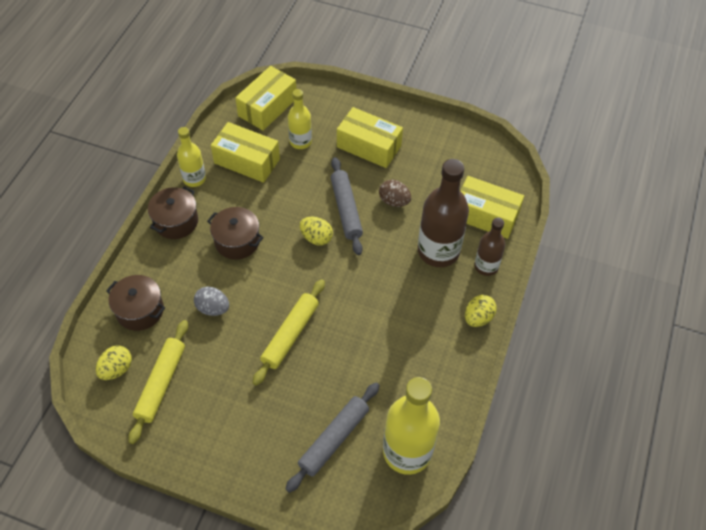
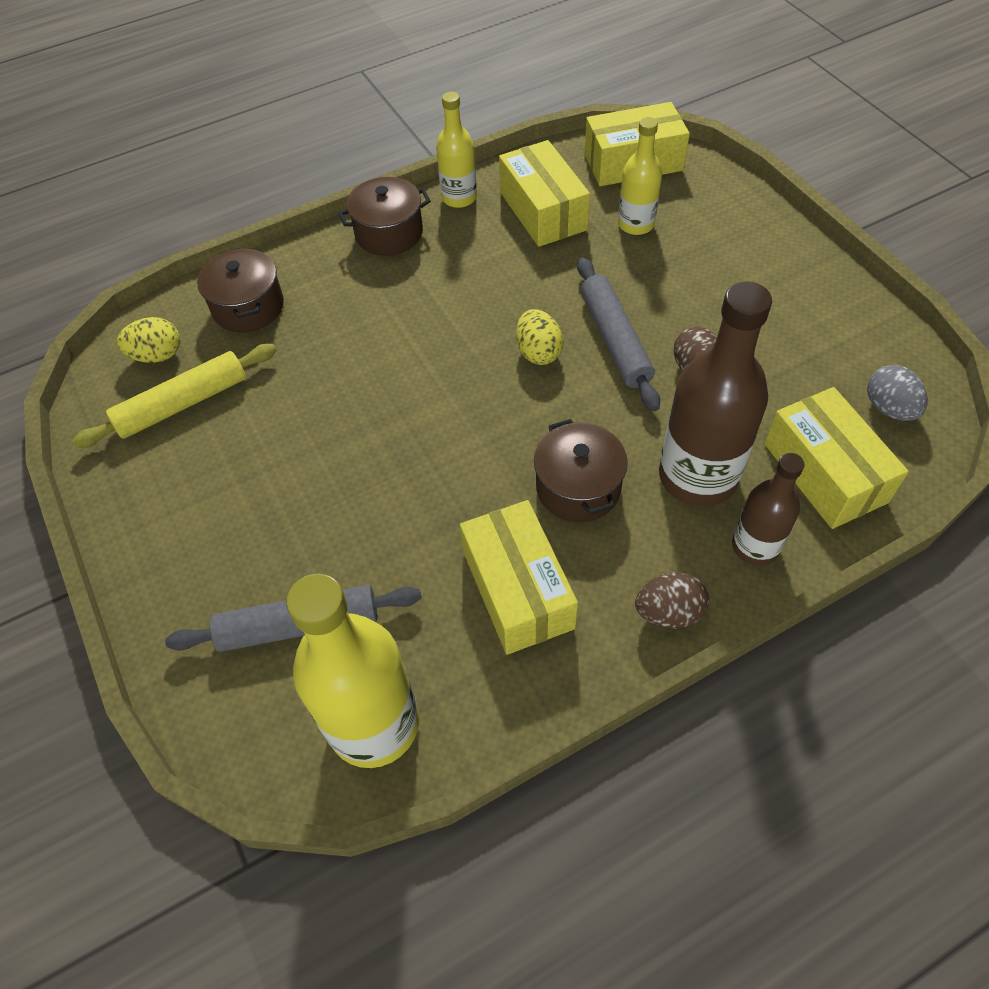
camera: 45 degrees right, 0 degrees up
(213, 308) = (327, 357): grey egg -> grey egg (889, 408)
(237, 241) = (435, 296): brown pot -> brown pot (578, 487)
(290, 335) = (383, 450): yellow rolling pin -> none
(346, 209) = (614, 340): grey rolling pin -> grey rolling pin turned 45 degrees counterclockwise
(369, 146) = (728, 279): yellow box -> yellow box (518, 589)
(478, 318) = (669, 612): yellow egg -> brown egg

